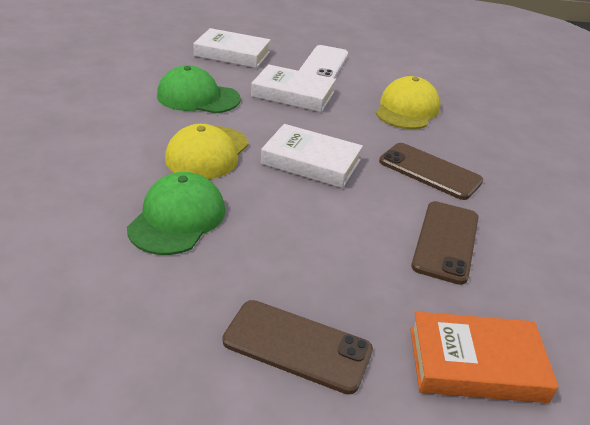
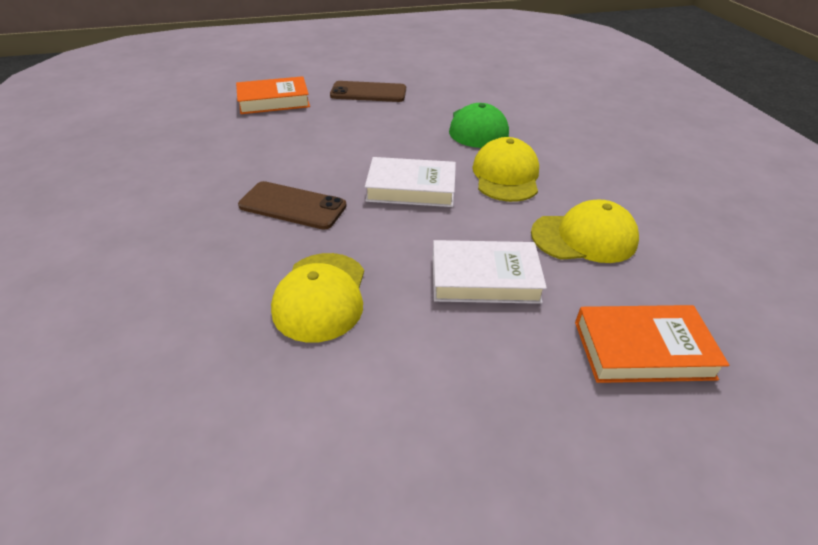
camera: 165 degrees right, 5 degrees up
(198, 97) = (584, 237): green cap -> yellow cap
(232, 54) = (643, 350): white book -> orange book
(323, 64) = (484, 376): white phone -> none
(446, 241) = (283, 151): brown phone -> none

